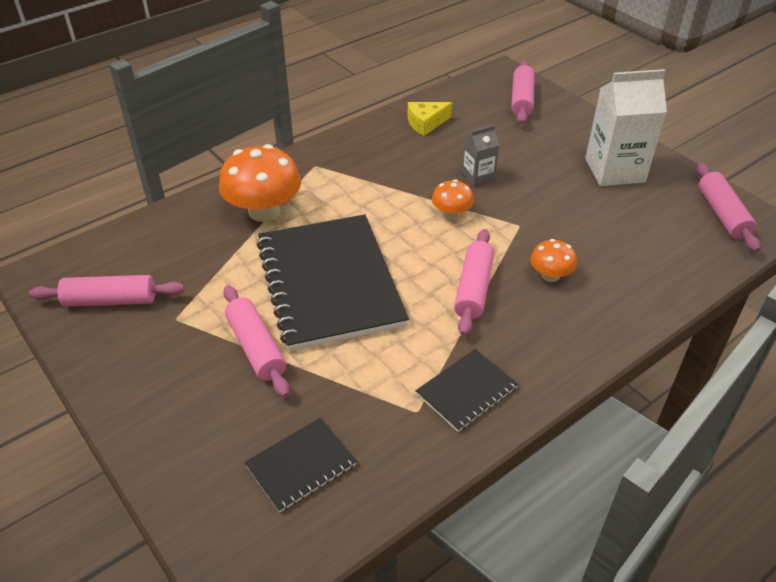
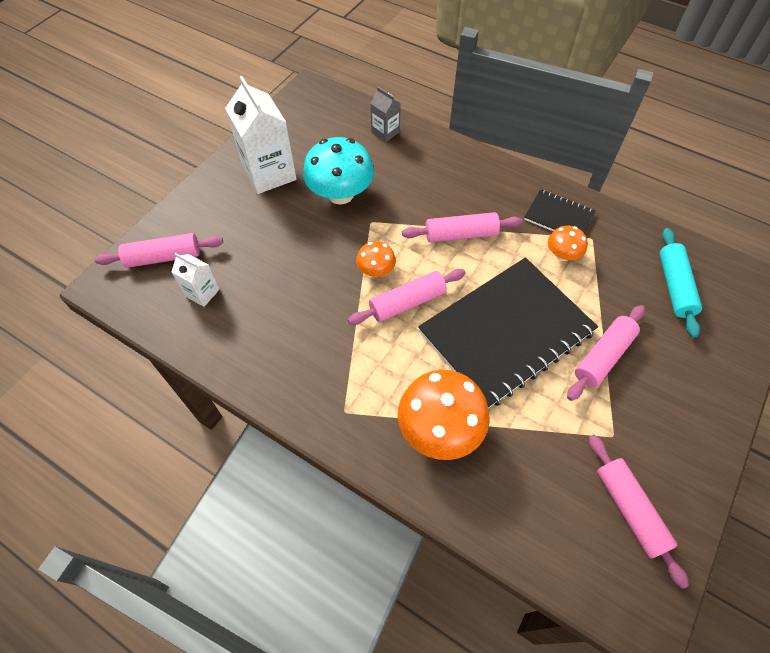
camera: 110 degrees left, 15 degrees up
(301, 465) = (674, 286): black notebook -> turquoise rolling pin
(426, 123) = (231, 331): yellow cheese -> none
(473, 114) = (202, 293): none -> white carton
(478, 176) = (312, 264): grey carton -> grey carton (385, 132)
(550, 275) = (422, 193): orange mushroom -> orange mushroom (562, 254)
(568, 212) = (340, 194): none -> turquoise mushroom
(722, 214) = (307, 110): pink rolling pin -> pink rolling pin (407, 302)

